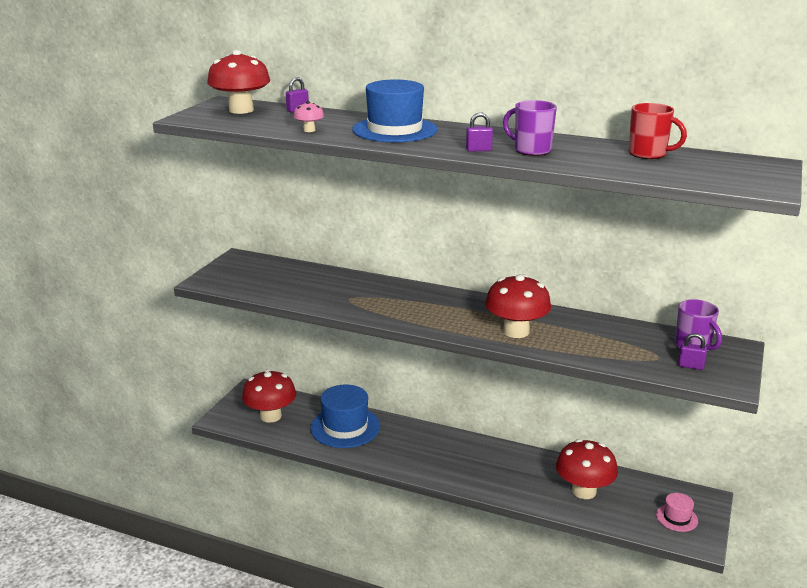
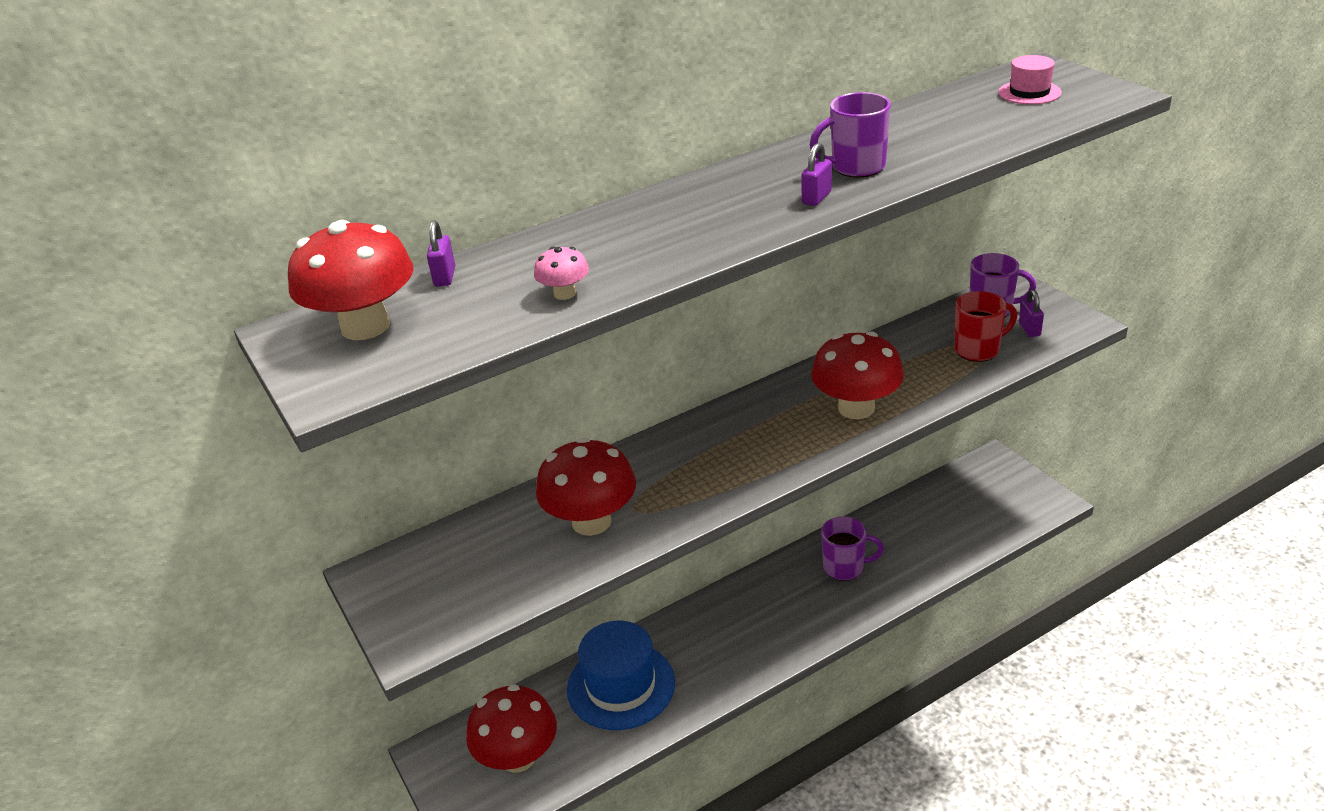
camera: 50 degrees left, 10 degrees up
(394, 130) = (654, 228): blue hat -> none
(521, 471) = (845, 567): none -> purple mug
(584, 491) = (917, 538): red mushroom -> red mushroom (591, 521)
(648, 154) = (946, 111): red mug -> red mug (978, 350)
(676, 518) = (1007, 496): pink hat -> pink hat (1029, 92)
(690, 366) = (1029, 329): purple padlock -> purple padlock turned 60 degrees counterclockwise

